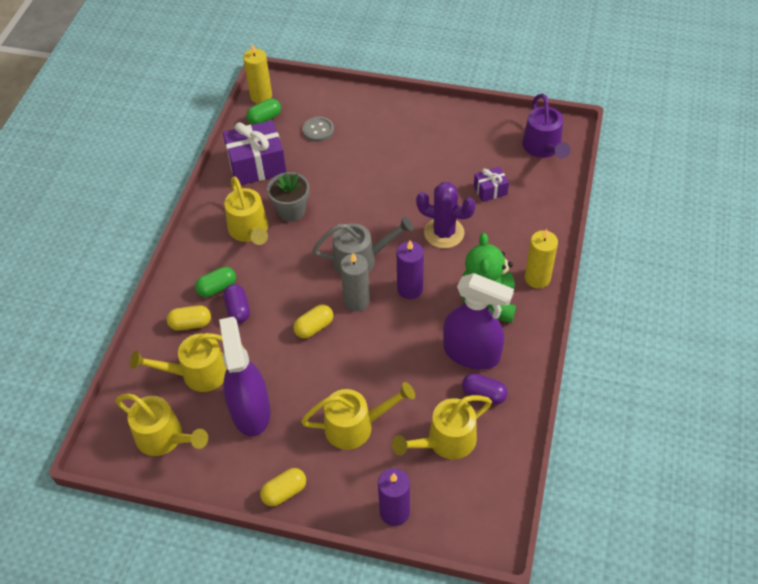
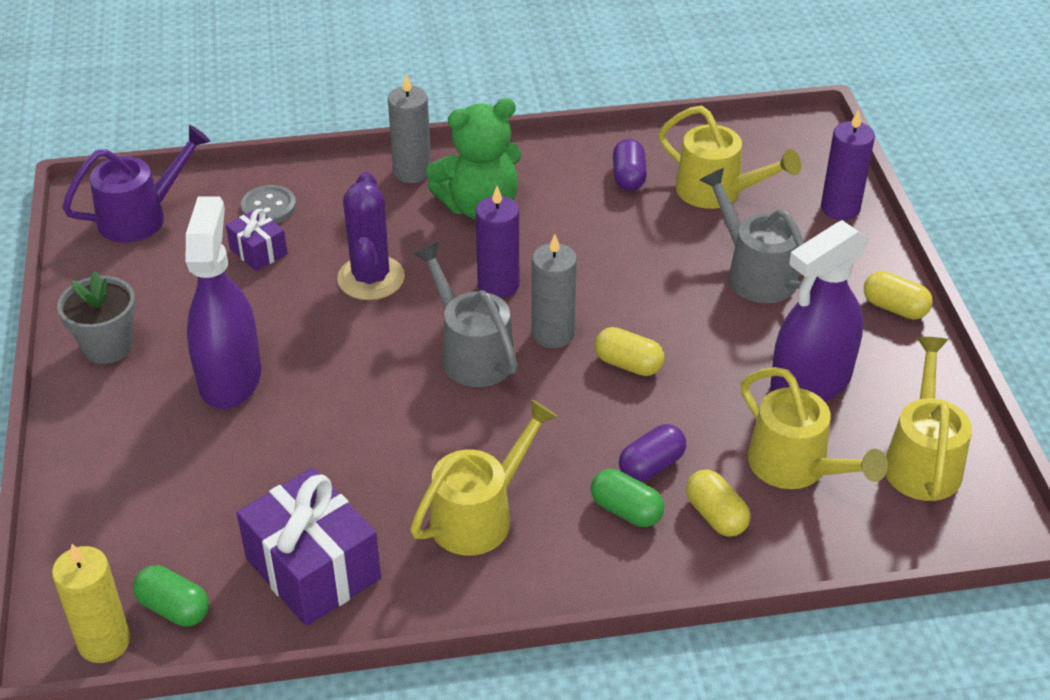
camera: 115 degrees left, 10 degrees down
(291, 211) = (407, 474): grey flower pot -> grey flower pot (108, 346)
(318, 130) = (183, 508): grey button -> grey button (269, 207)
(356, 426) = (754, 272): yellow watering can -> grey watering can
(472, 353) = (573, 201): purple spray bottle -> purple spray bottle (230, 378)
(537, 278) = (412, 172): yellow candle -> grey candle

